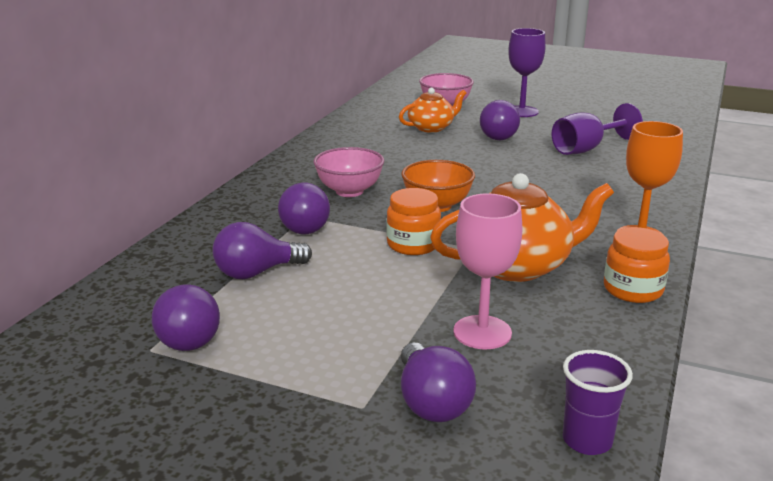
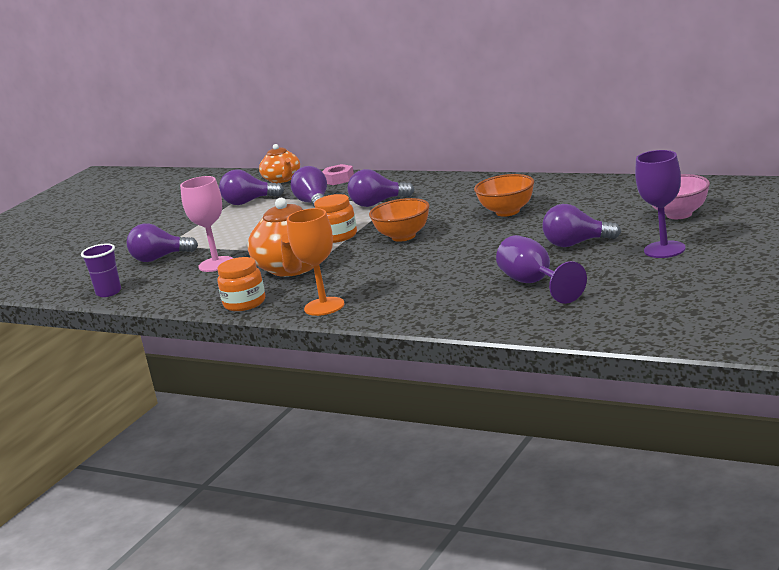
camera: 100 degrees right, 5 degrees down
(158, 261) = (338, 179): none -> pink nut
(349, 191) = (438, 207): pink bowl -> none
(392, 160) = (507, 212): none -> orange bowl
(431, 128) = (600, 216): orange teapot -> orange teapot (282, 179)

